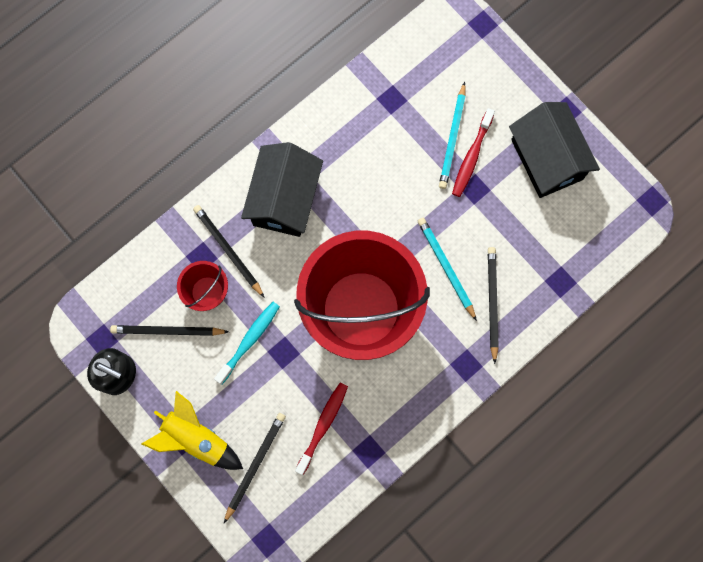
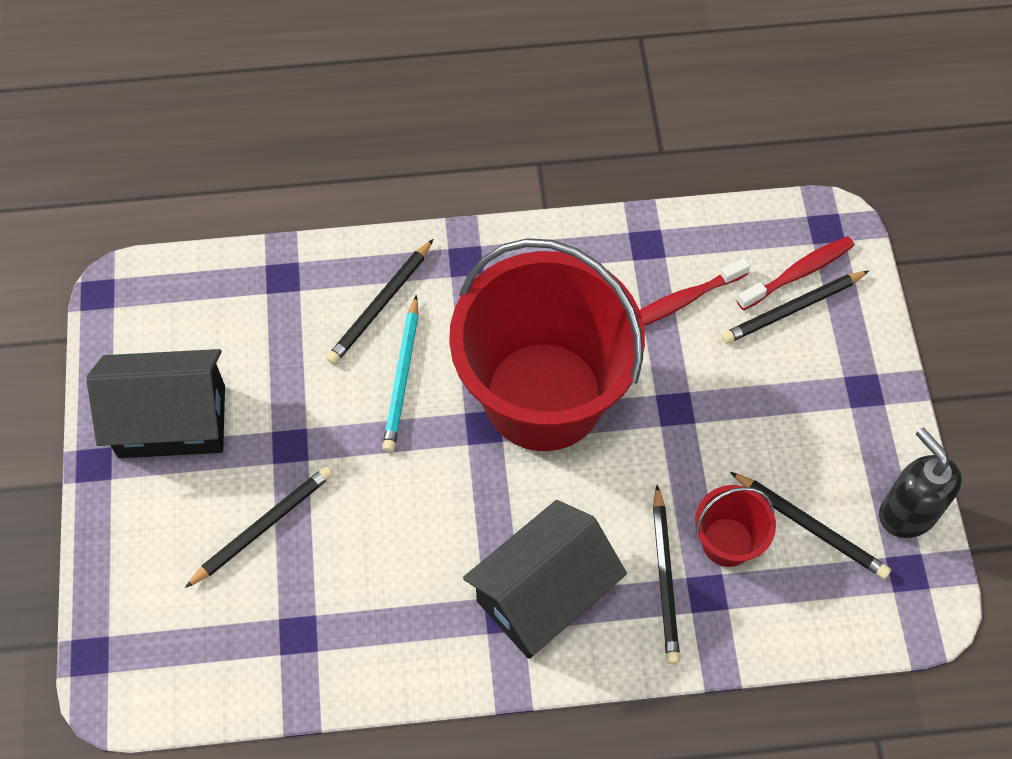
camera: 145 degrees left, 15 degrees down
(196, 438) = (848, 380): yellow rocket -> none
(249, 340) = (709, 448): turquoise toothbrush -> none
(452, 138) = (263, 527): turquoise pencil -> black pencil
(471, 157) = (260, 486): red toothbrush -> red toothbrush (798, 273)
(546, 159) = (172, 421): black house -> black house turned 75 degrees clockwise

